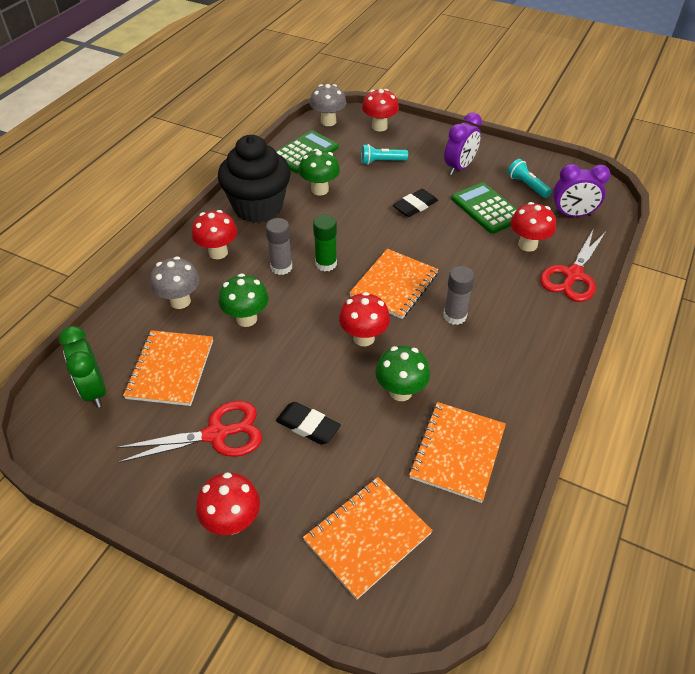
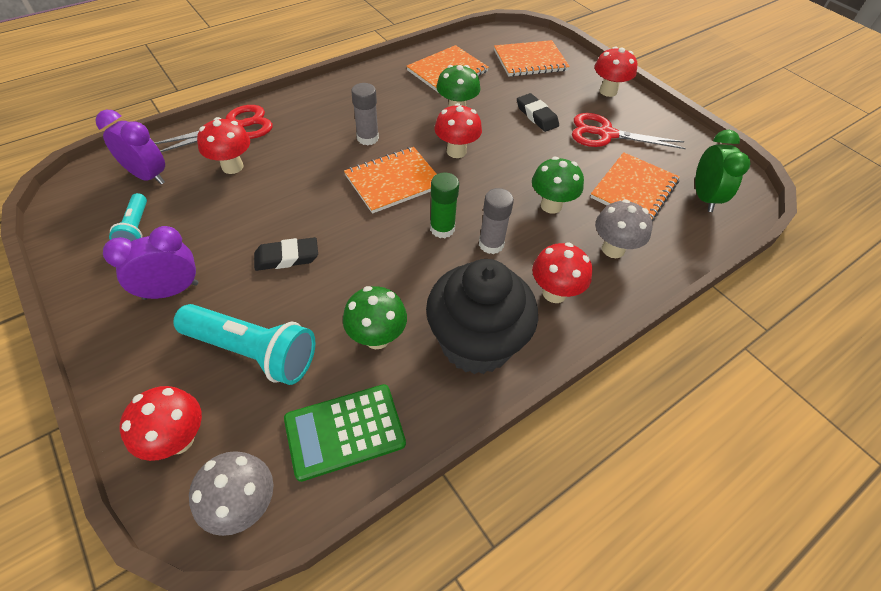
camera: 155 degrees left, 5 degrees up
(381, 161) = (253, 352): turquoise flashlight -> turquoise flashlight, size x1.83
(487, 208) = (217, 219): green calculator -> none

